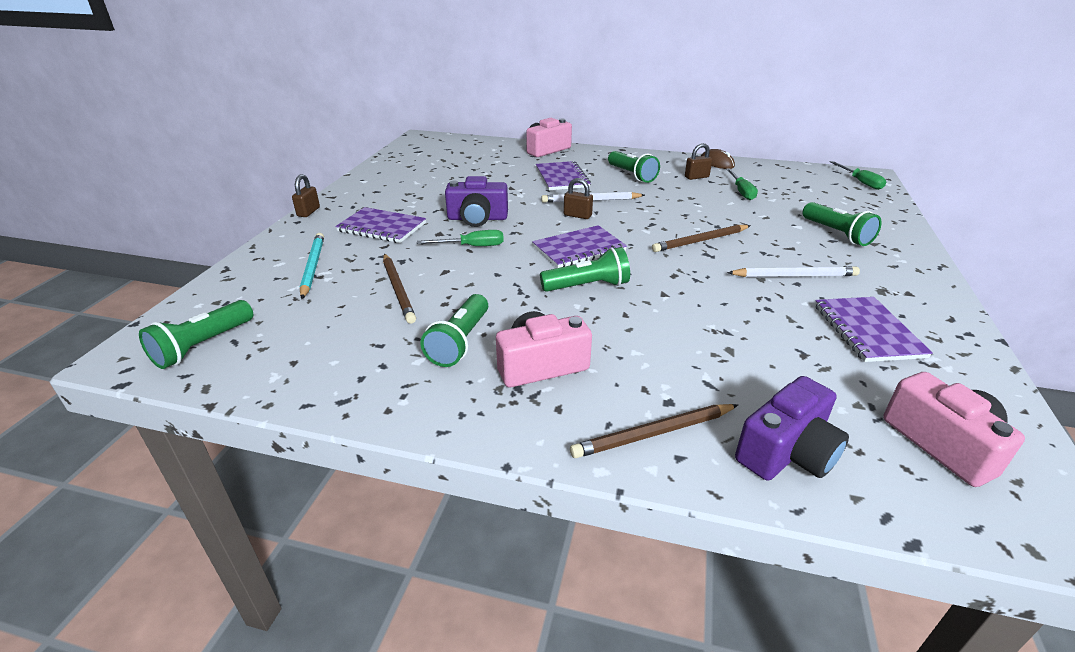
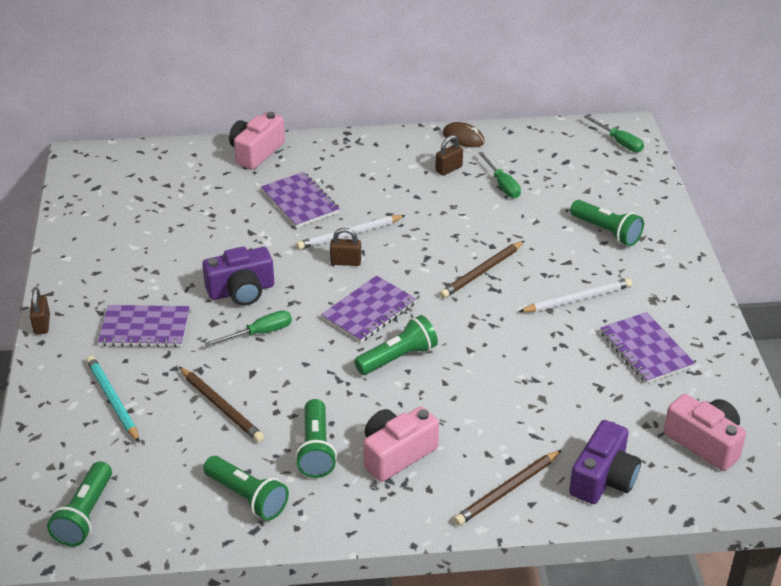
camera: 20 degrees left, 5 degrees up
(632, 175) = (377, 180): green flashlight -> green flashlight (247, 497)

